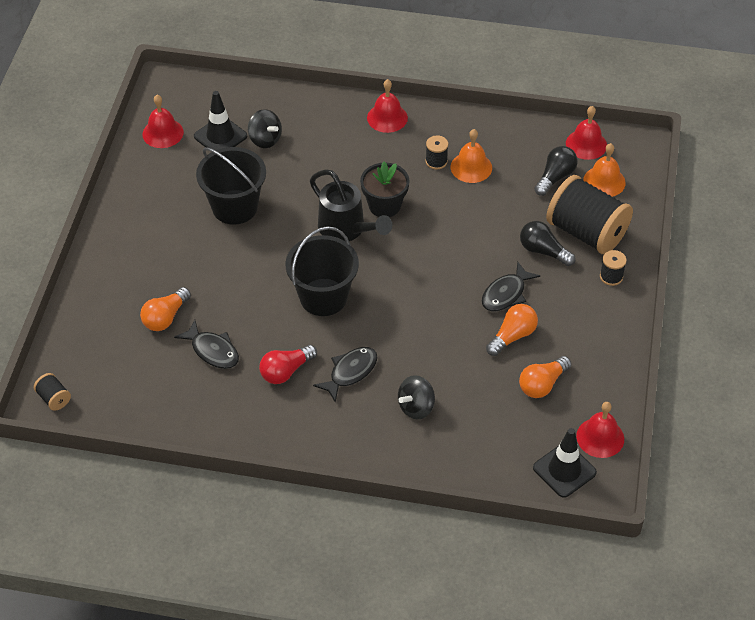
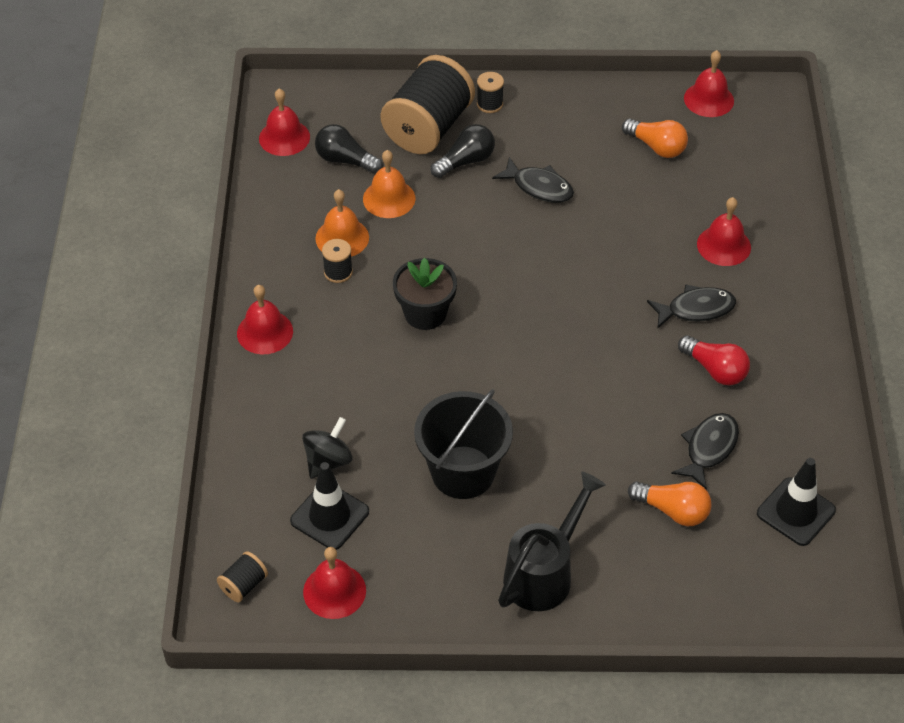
camera: 100 degrees left, 0 degrees up
(54, 398) = (841, 605): black spool -> black spool (243, 585)
(323, 297) = (591, 352): black bucket -> none
(346, 229) = (475, 346): black watering can -> black watering can (544, 573)
(350, 372) = (696, 309): black fish -> black fish turned 135 degrees clockwise
(416, 407) = (723, 245): black spinning top -> red bell
(512, 336) = (598, 176): orange light bulb -> none
(543, 251) = (466, 161): black light bulb -> black light bulb turned 150 degrees counterclockwise
(564, 470) = (759, 122): black traffic cone -> black traffic cone (796, 512)
(604, 181) = (344, 118): orange bell -> orange bell (389, 198)

